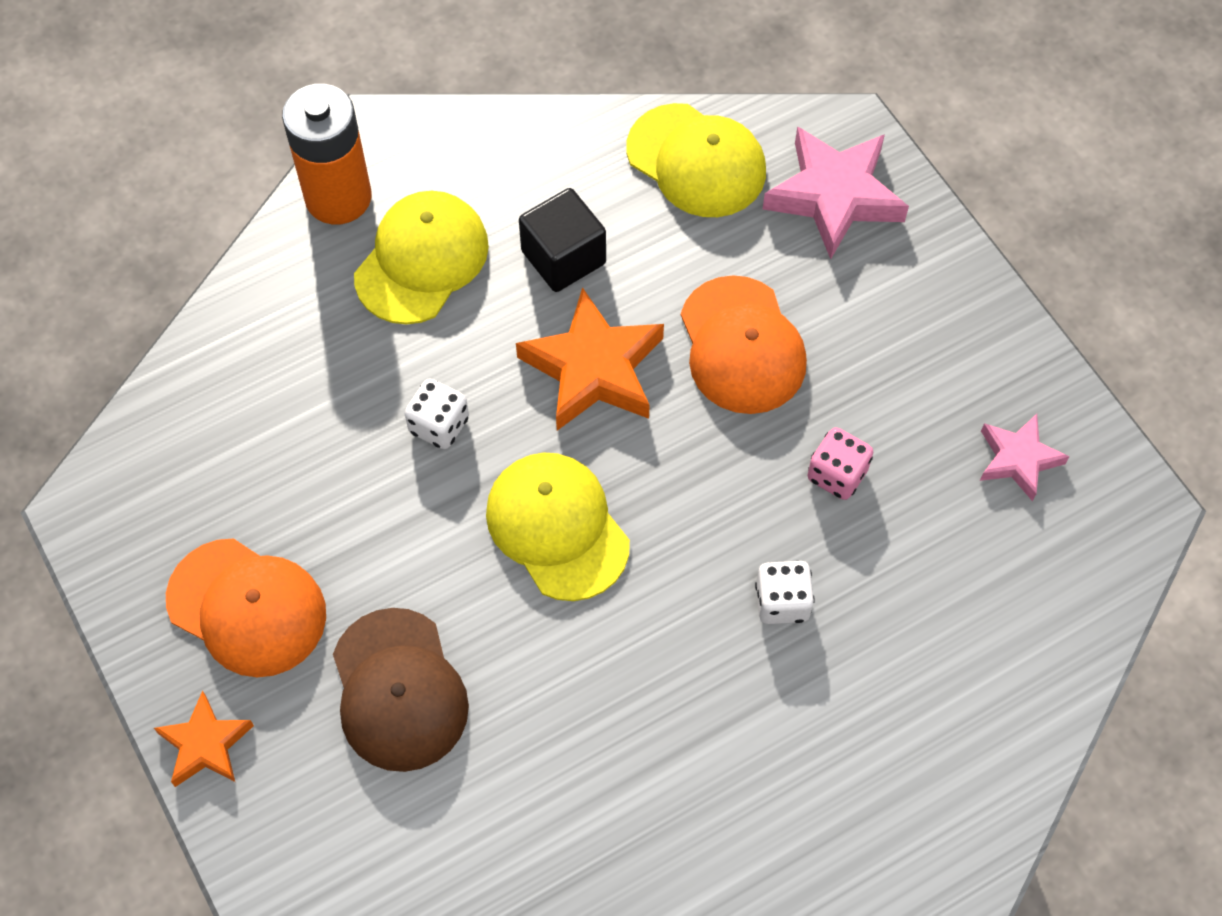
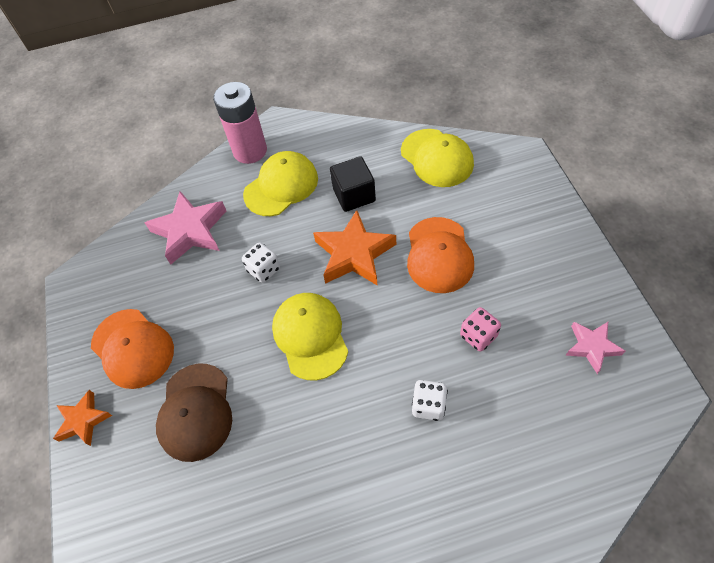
camera: 20 degrees right, 5 degrees down
(338, 197) = (250, 151): orange battery -> pink battery
(834, 196) = (508, 185): pink star -> pink star (190, 231)

